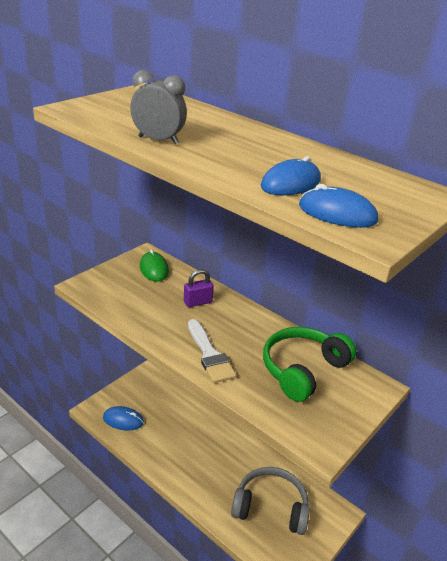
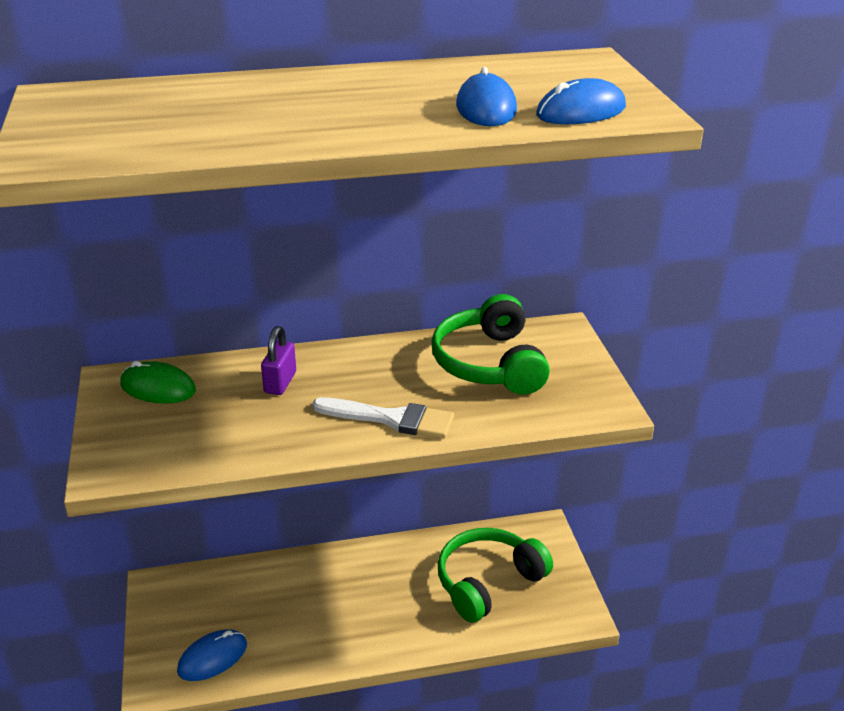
camera: 50 degrees left, 0 degrees up
(158, 140) = (262, 137): grey clock -> none
(270, 507) = (488, 582): grey headphones -> green headphones

